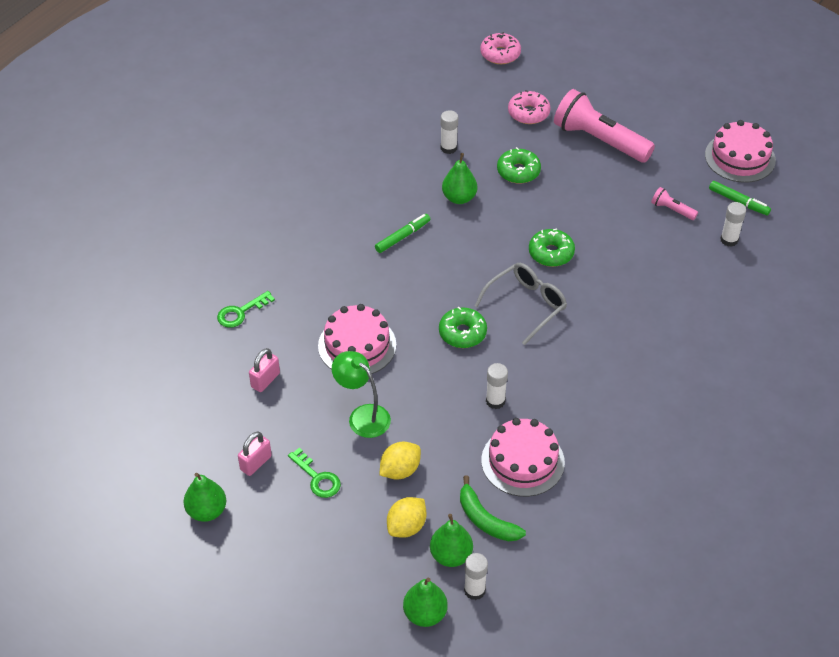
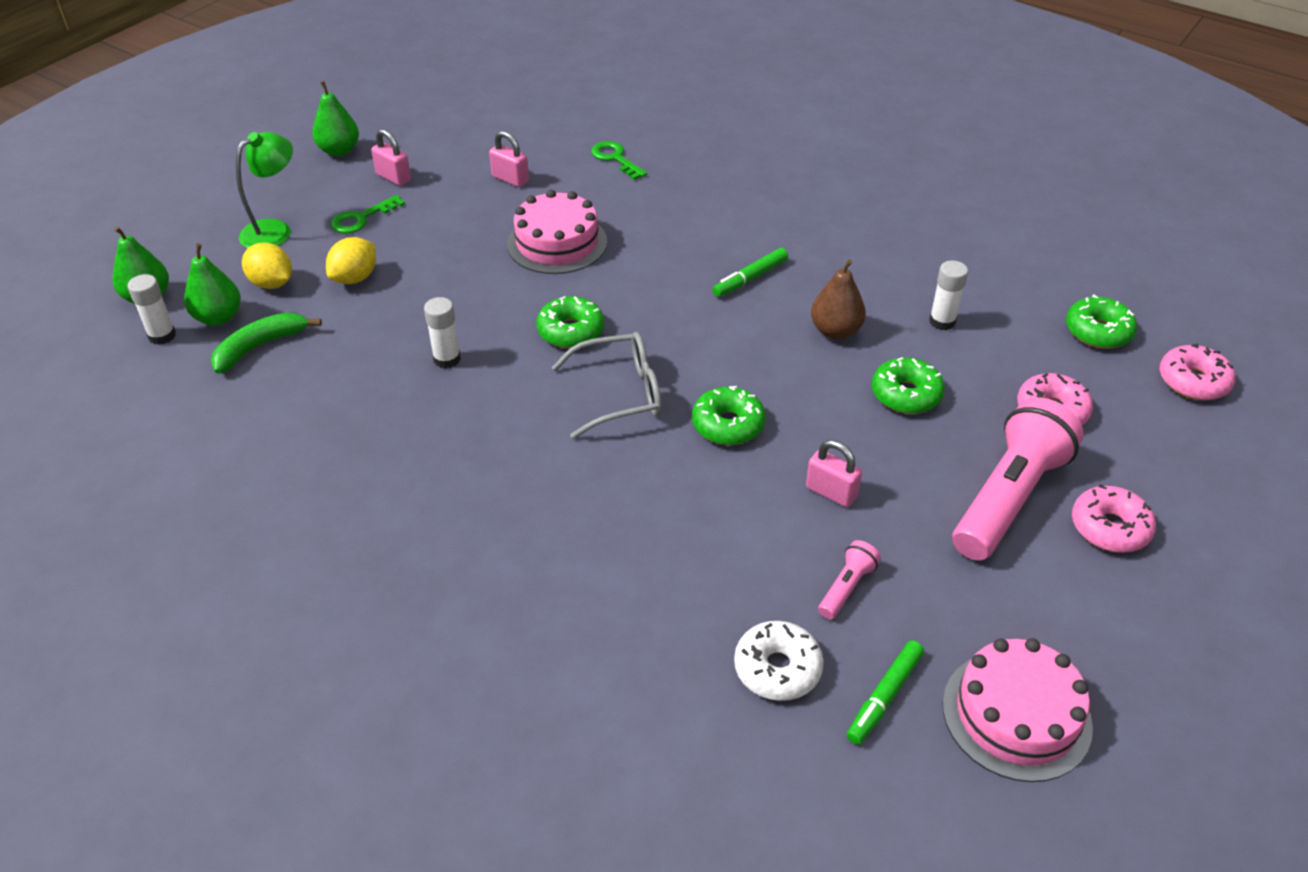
camera: 90 degrees right, 5 degrees down
(362, 416) = (444, 249): green lamp -> green lamp (275, 230)
(400, 470) = (355, 278): yellow lemon -> yellow lemon turned 75 degrees clockwise
(402, 237) = (750, 278): green marker -> green marker turned 90 degrees clockwise
(457, 83) = (1098, 331): none -> green donut
(459, 198) = (835, 331): green pear -> brown pear
(522, 461) = (340, 382): pink cake -> none
(526, 305) = (619, 394): grey glasses -> grey glasses turned 60 degrees counterclockwise
(603, 210) = (831, 492): none -> pink padlock
(616, 106) = (1109, 528): none -> pink donut
(729, 240) = (777, 669): white glue stick -> white donut

